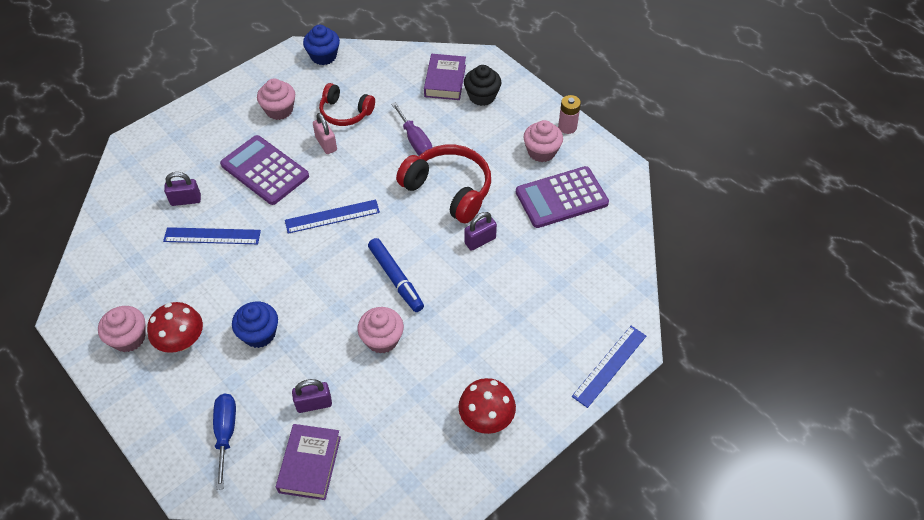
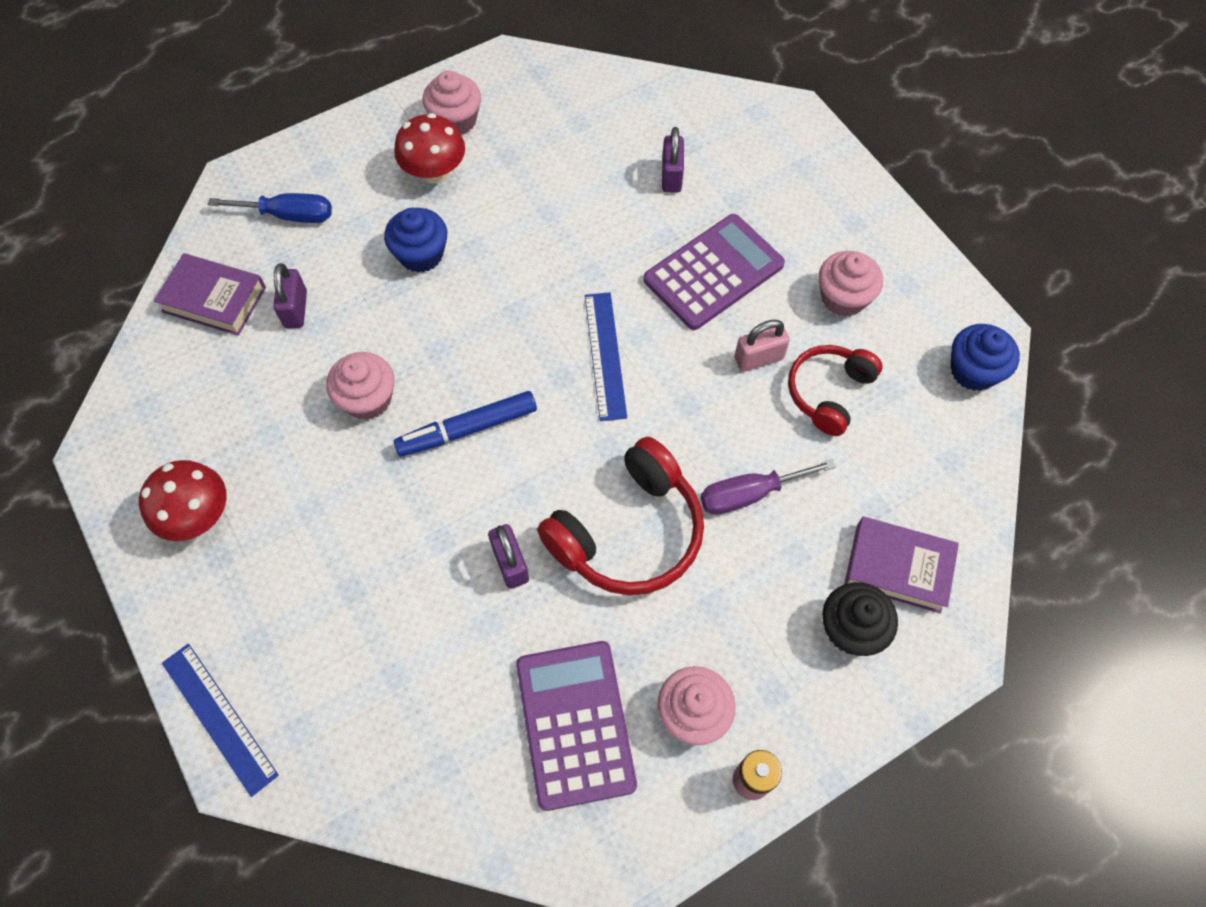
camera: 100 degrees right, 10 degrees up
(212, 236) = (599, 206): blue ruler -> none

